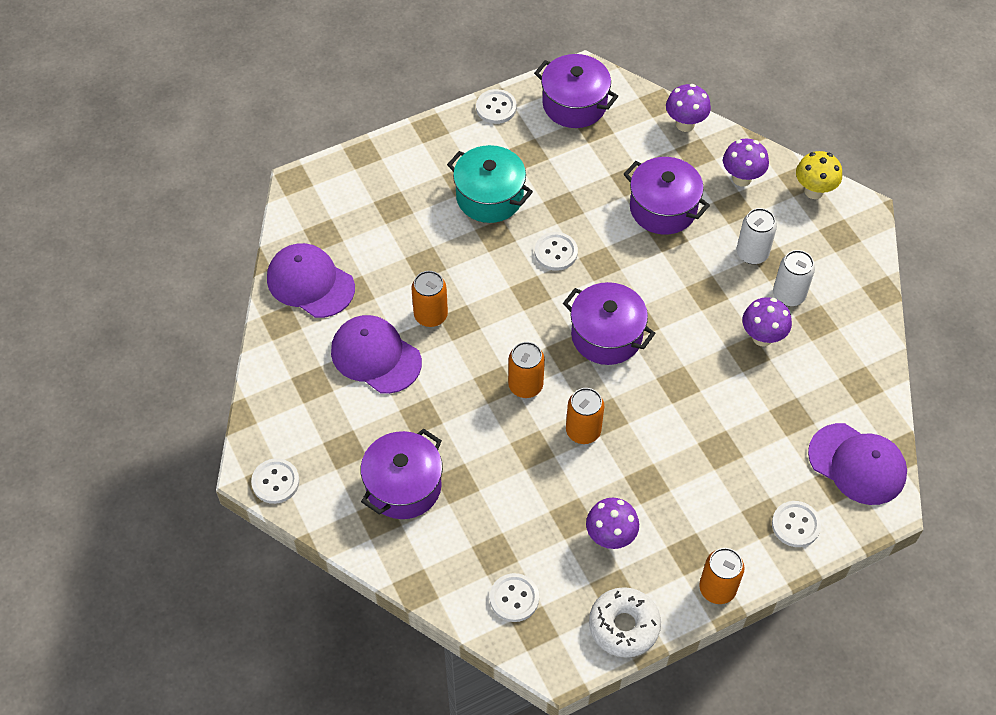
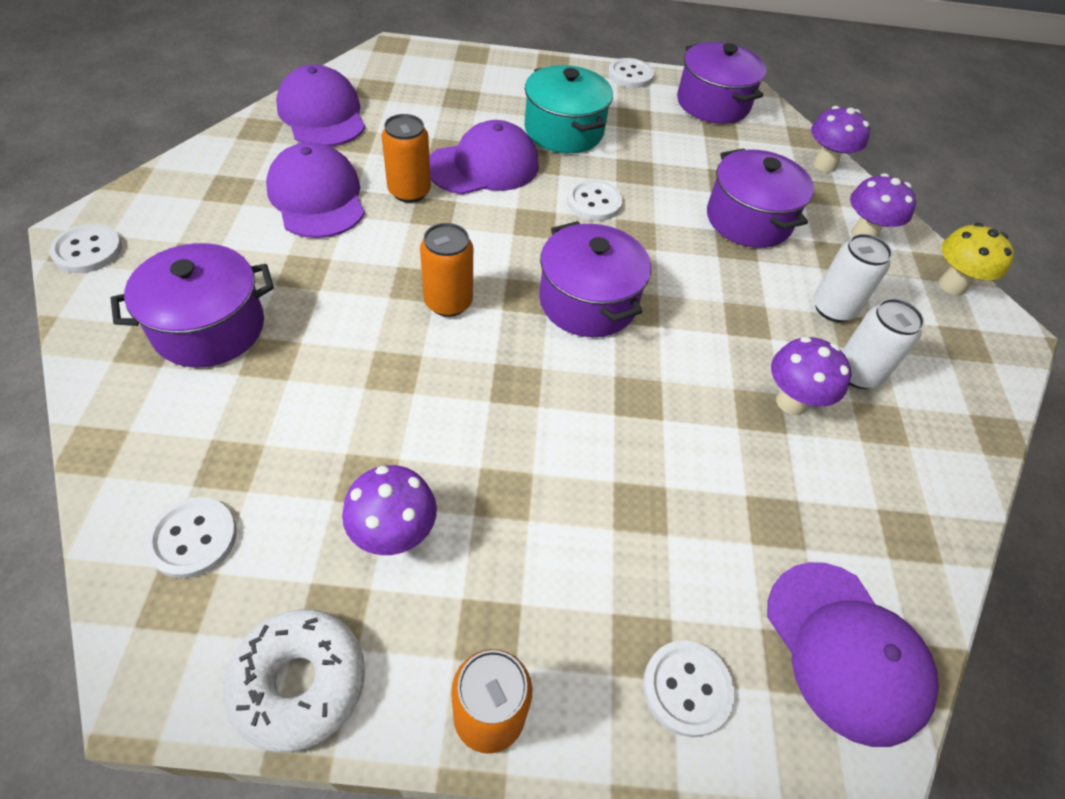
camera: 25 degrees right, 5 degrees down
(461, 263) = (484, 166): none -> purple cap
(583, 431) = (473, 384): orange can -> none

